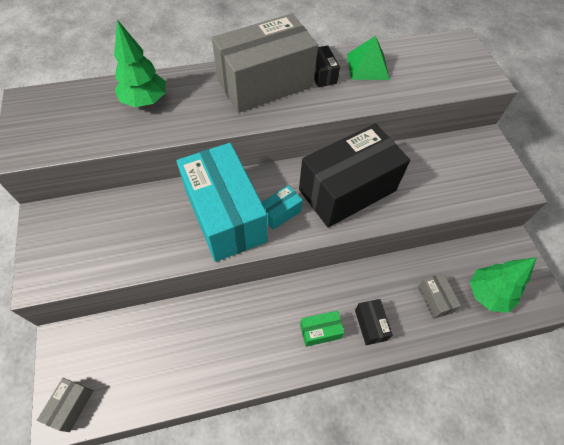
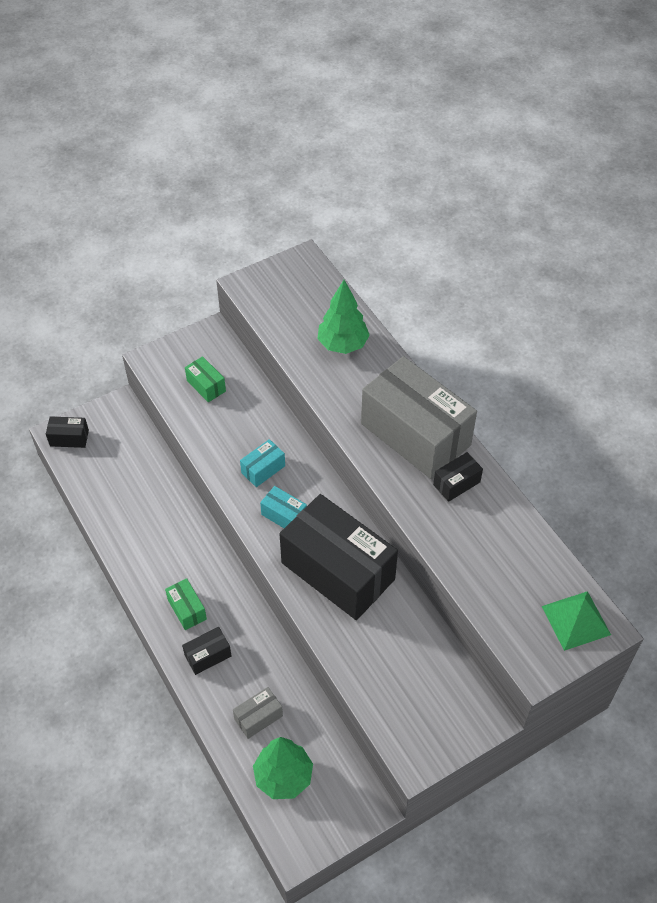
camera: 75 degrees right, 5 degrees down
(71, 406) = (69, 438): grey box -> black box
(104, 238) = (206, 386): none -> green box
(225, 216) = (263, 469): turquoise box -> turquoise box, size x0.41
(367, 66) = (494, 527): green pyramid -> green pyramid (576, 620)

